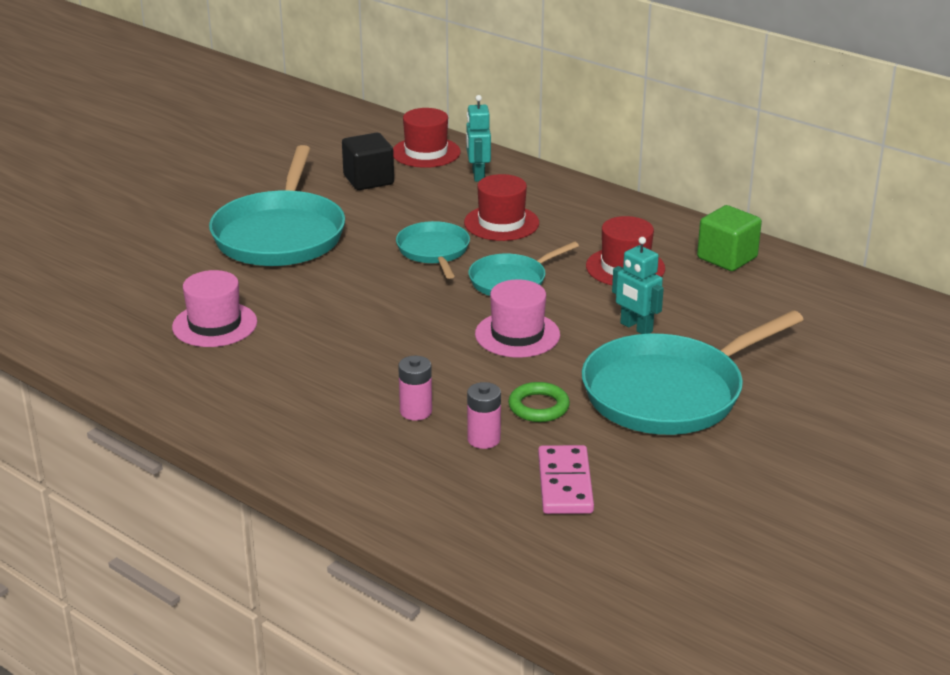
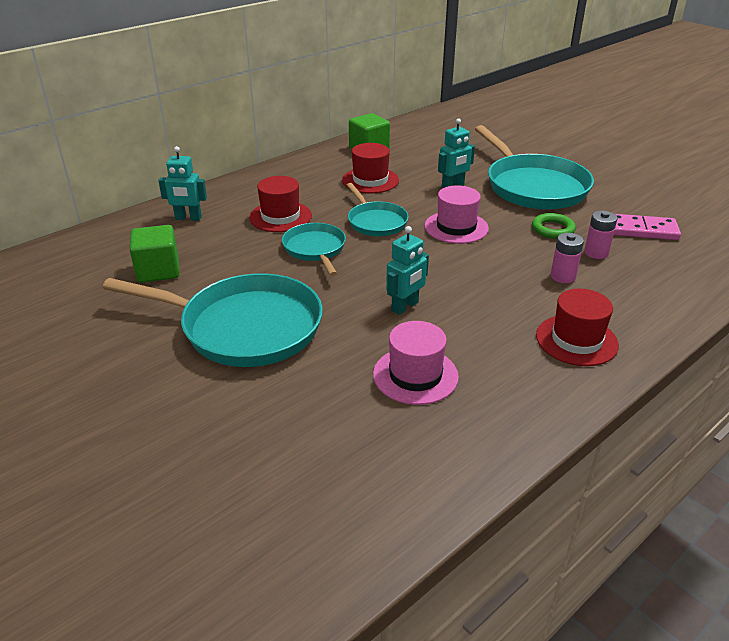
camera: 80 degrees left, 5 degrees up
(329, 312) = (405, 307): none -> turquoise robot
(368, 180) = (158, 271): black cube -> green cube
(426, 152) = (123, 238): red hat -> red hat (576, 340)
(434, 251) = (315, 249): turquoise pan -> turquoise pan turned 75 degrees clockwise

